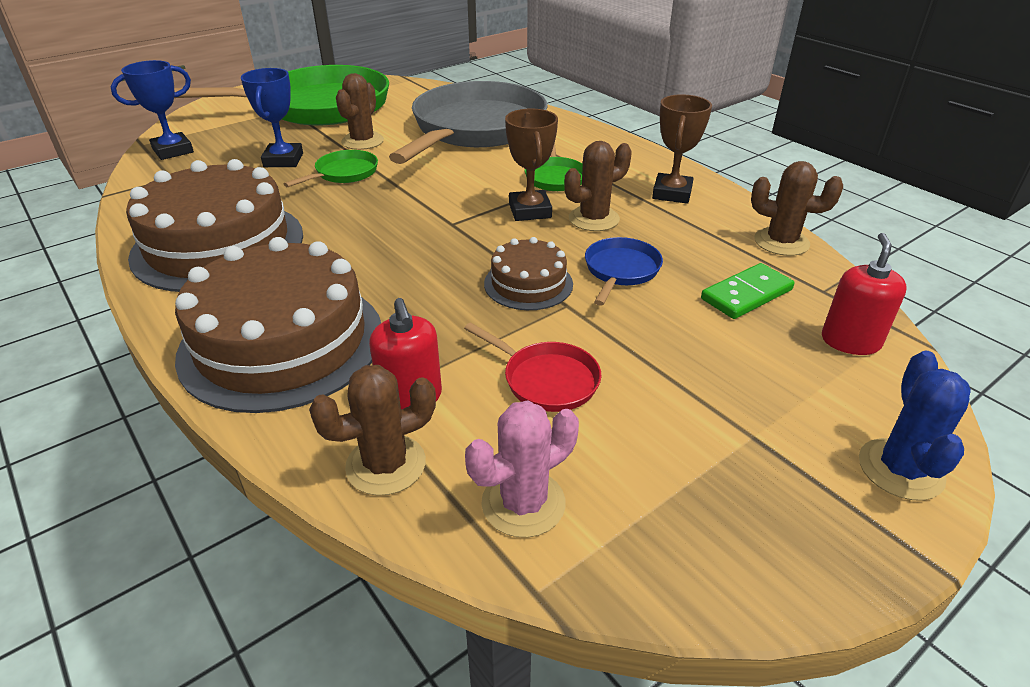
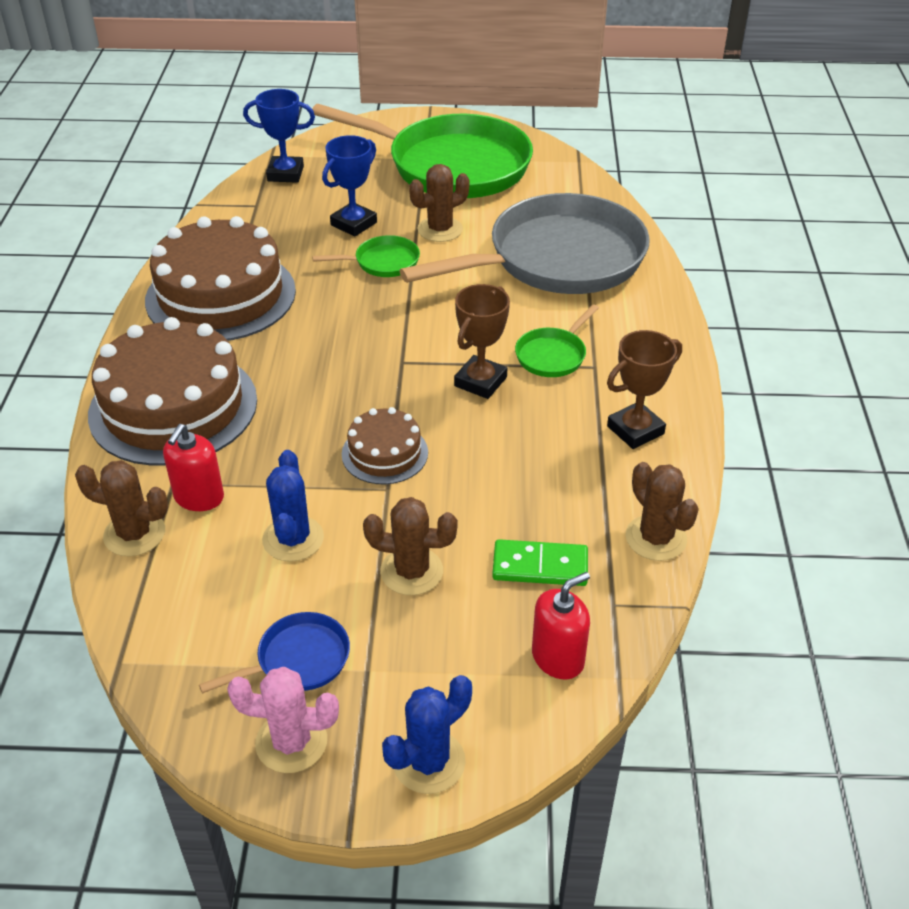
camera: 40 degrees right, 5 degrees up
(523, 503) = (175, 610): pink cactus -> pink cactus (291, 742)
(545, 380) = (293, 539): red pan -> blue cactus
(594, 219) = (522, 419): brown cactus -> brown cactus (411, 571)
(620, 271) = (470, 483): blue pan -> blue pan (297, 660)

